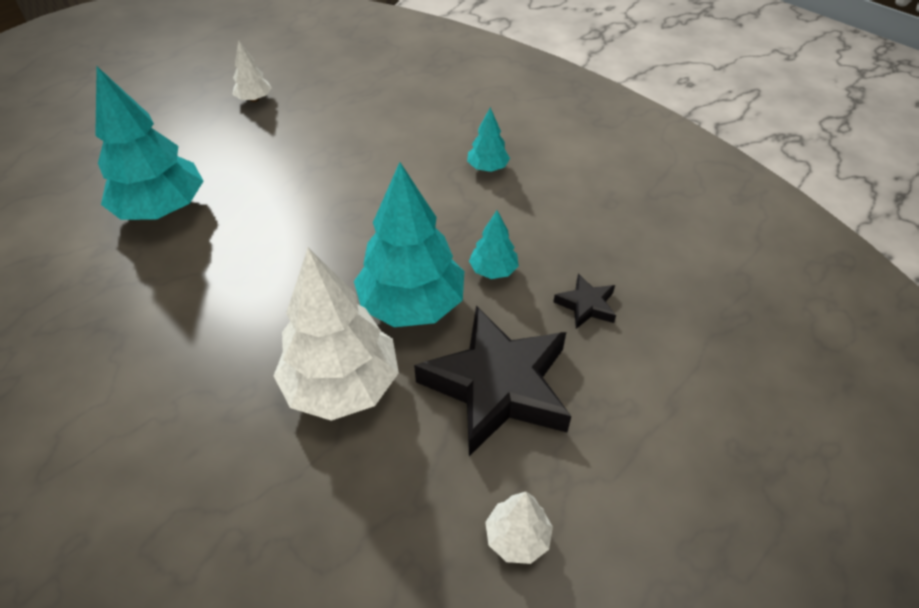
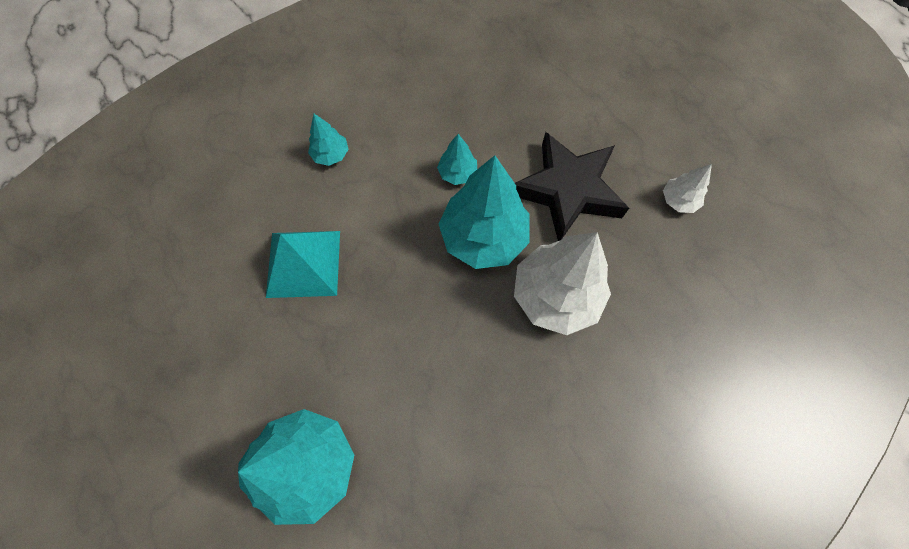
camera: 80 degrees left, 20 degrees up
(254, 99) = (134, 370): white tree -> none
(360, 171) = (303, 263): none -> turquoise pyramid
(586, 305) = (504, 120): black star -> none

